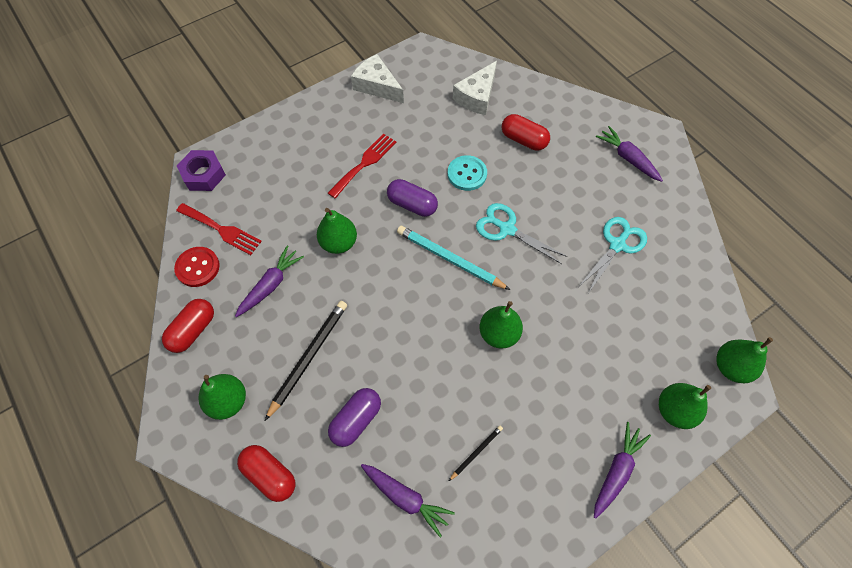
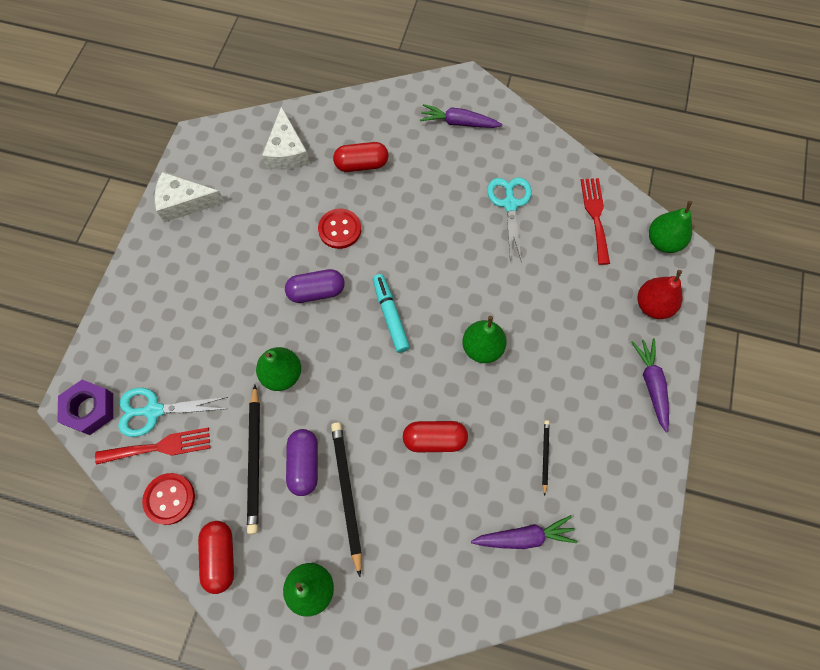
camera: 40 degrees left, 5 degrees up
(270, 285) = (254, 460): purple carrot -> black pencil
(270, 475) = (403, 615): red capsule -> red capsule (434, 439)
(356, 420) = (433, 511): purple capsule -> purple capsule (304, 464)
(364, 163) = (239, 285): red fork -> red fork (595, 216)
(450, 259) = (390, 315): turquoise pencil -> turquoise marker
(467, 174) = (340, 229): turquoise button -> red button
(507, 229) = (414, 254): turquoise scissors -> turquoise scissors (154, 410)
(674, 410) = (653, 305): green pear -> red pear

